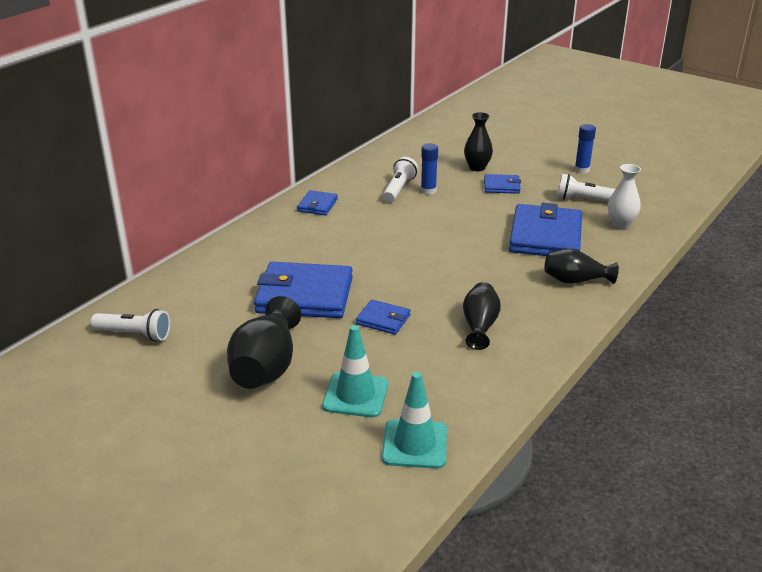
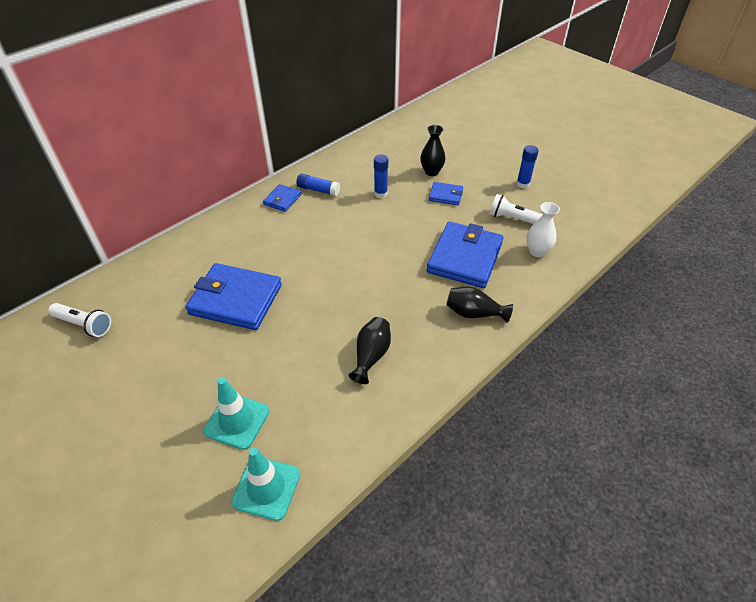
camera: 10 degrees right, 15 degrees up
(266, 367) = (175, 377): black vase -> none
(355, 193) = (318, 190): none -> blue glue stick
(383, 319) = (291, 336): blue wallet -> none
(399, 189) = (356, 189): white flashlight -> none

